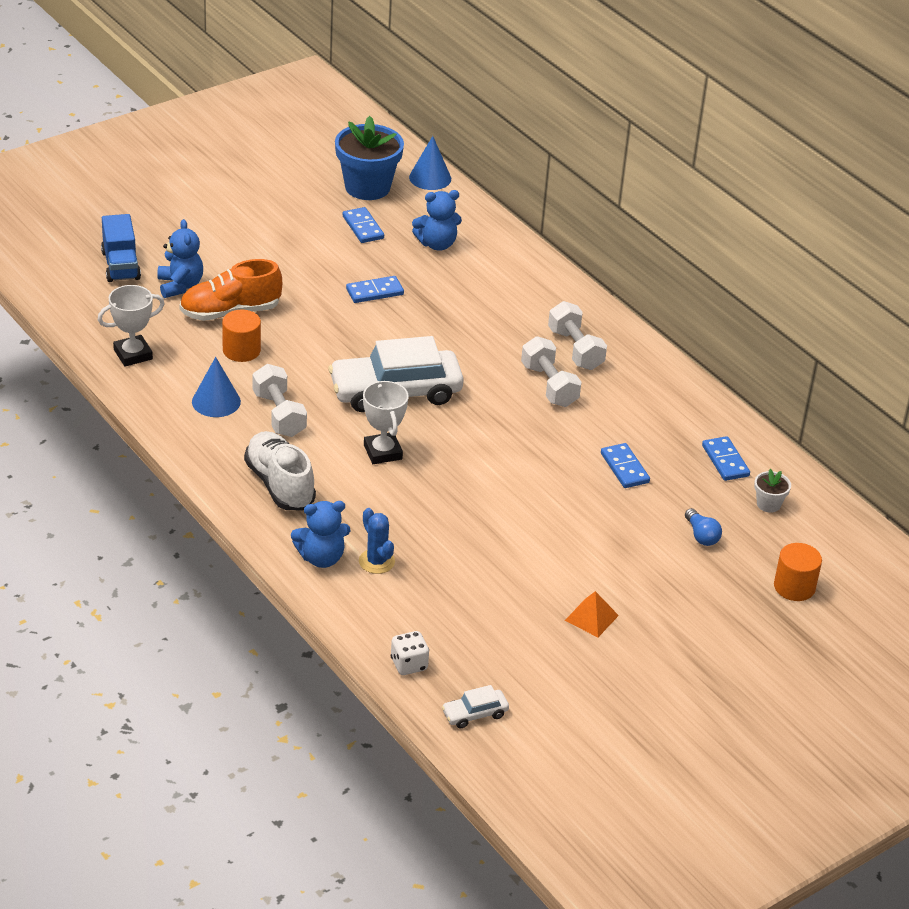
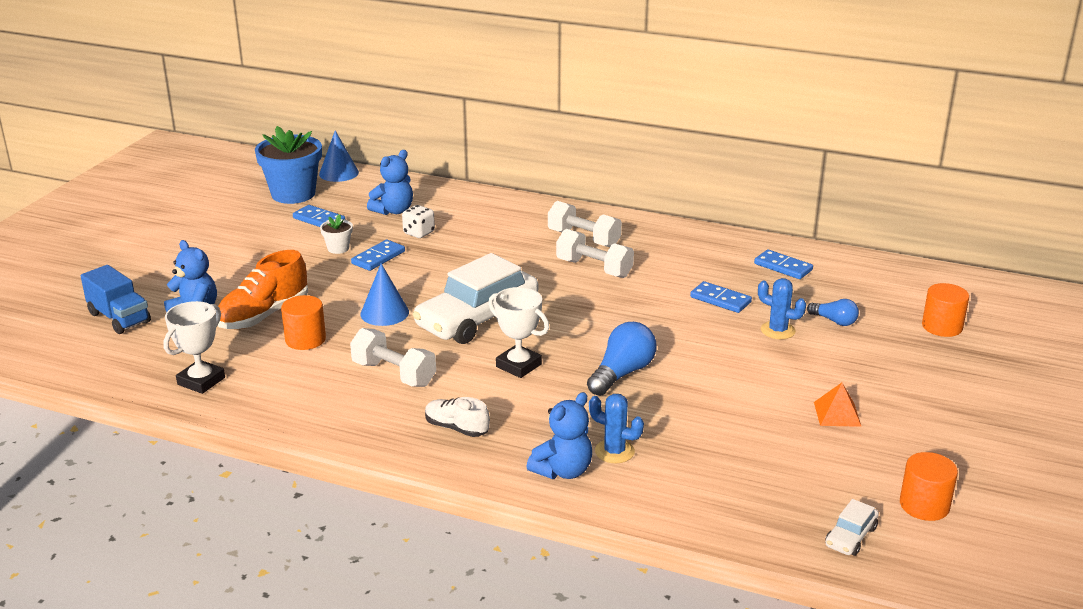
camera: 30 degrees left, 10 degrees down
(216, 401) = (323, 387): blue cone -> blue cone (384, 313)
(280, 484) = (456, 428): white shoe -> white shoe, size x0.59
(409, 664) = (745, 523): white dice -> white dice (419, 233)
(458, 498) = (622, 373): none -> blue light bulb
(563, 721) = (924, 505): none -> orange cylinder
(638, 521) = (778, 330): none -> blue cactus
(768, 504) = (849, 282): white flower pot -> white flower pot (338, 248)

